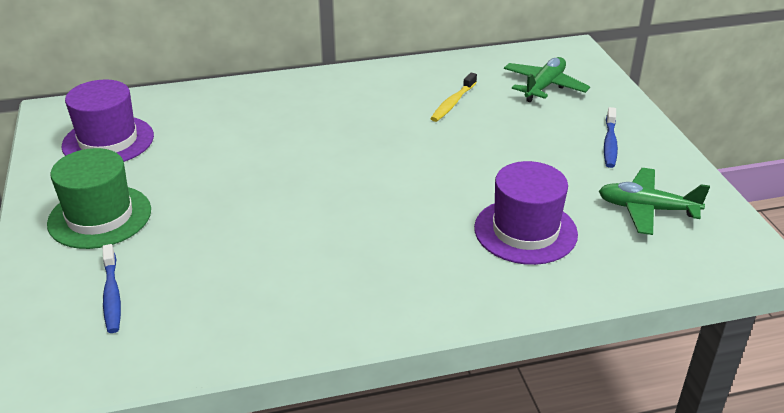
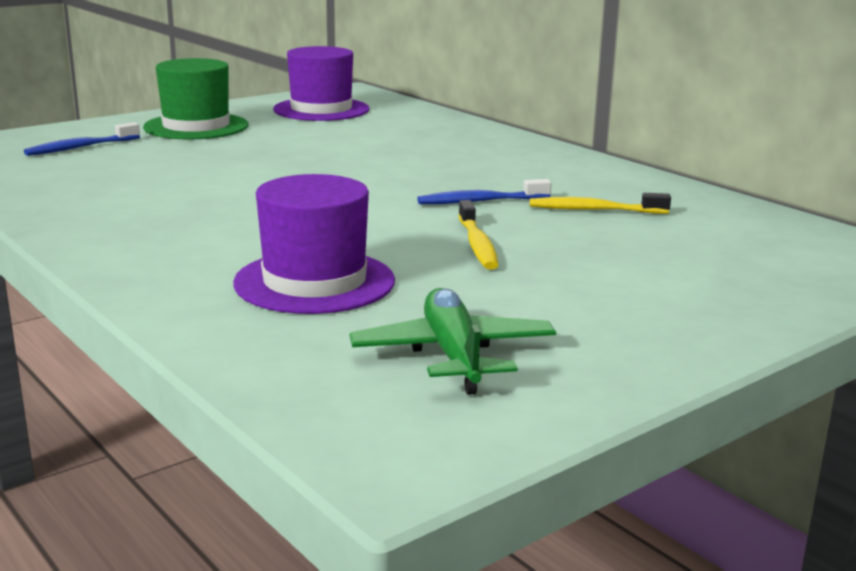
camera: 65 degrees right, 15 degrees down
(491, 158) = (477, 244): none -> yellow toothbrush
(544, 86) = (736, 252): green plane -> none
(610, 143) = (626, 312): blue toothbrush -> blue toothbrush (480, 201)

